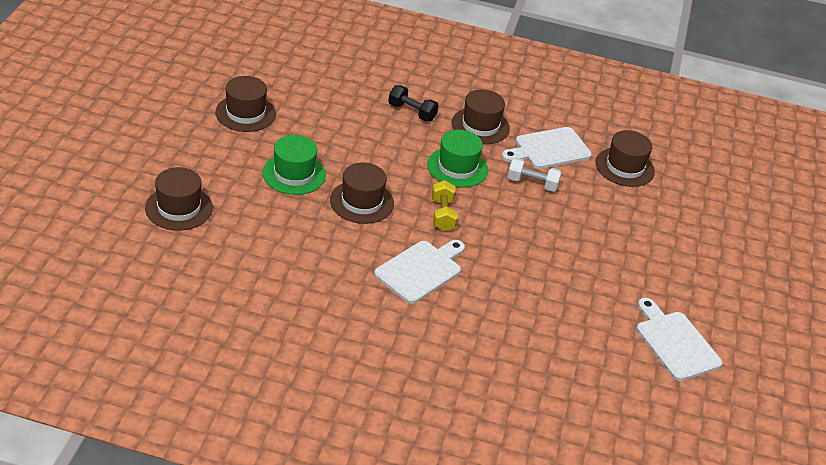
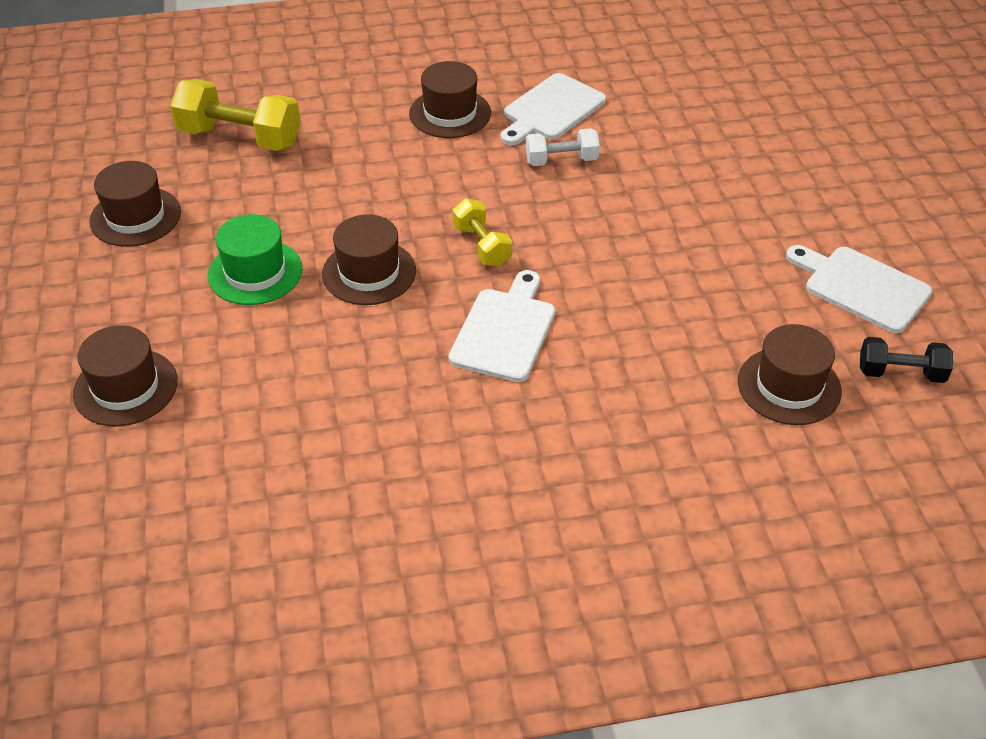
camera: 20 degrees left, 5 degrees up
(338, 90) = (240, 138): none -> yellow dumbbell
(412, 112) = (354, 129): black dumbbell -> black dumbbell (900, 373)
(457, 167) = (458, 177): green hat -> none
(624, 167) = (652, 96): brown hat -> brown hat (789, 386)

